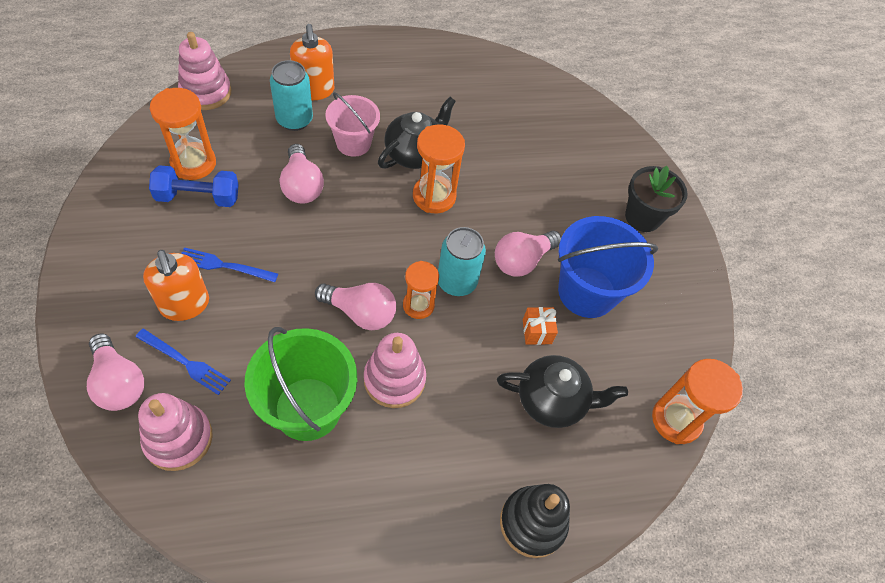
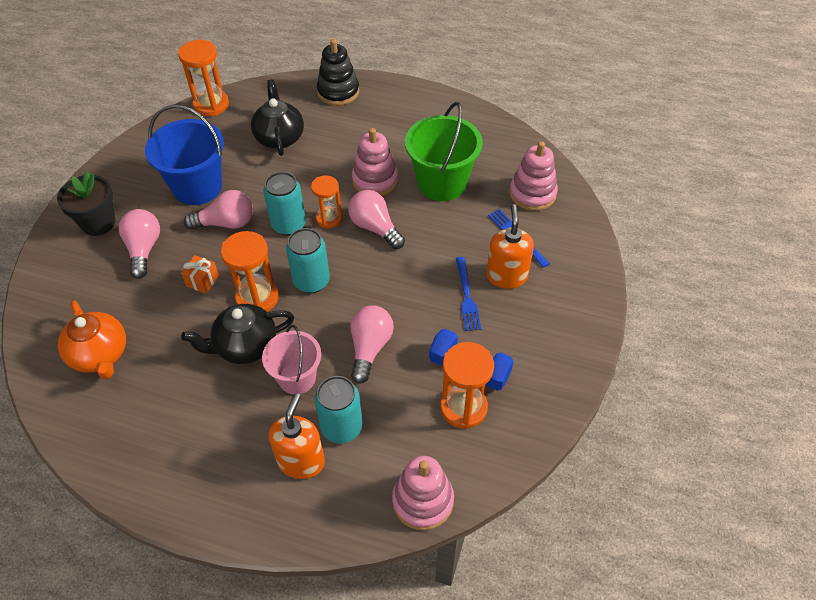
camera: 145 degrees left, 5 degrees down
(118, 382) = (567, 238): pink light bulb -> pink light bulb (144, 249)
(223, 265) = (467, 297): blue fork -> blue fork turned 45 degrees clockwise
(393, 229) = (311, 281): none -> turquoise can
(526, 112) = (100, 355): none -> orange teapot
(537, 331) = (256, 175): orange gift -> orange gift (202, 281)
(552, 400) = (279, 137): black teapot -> black teapot turned 45 degrees clockwise

